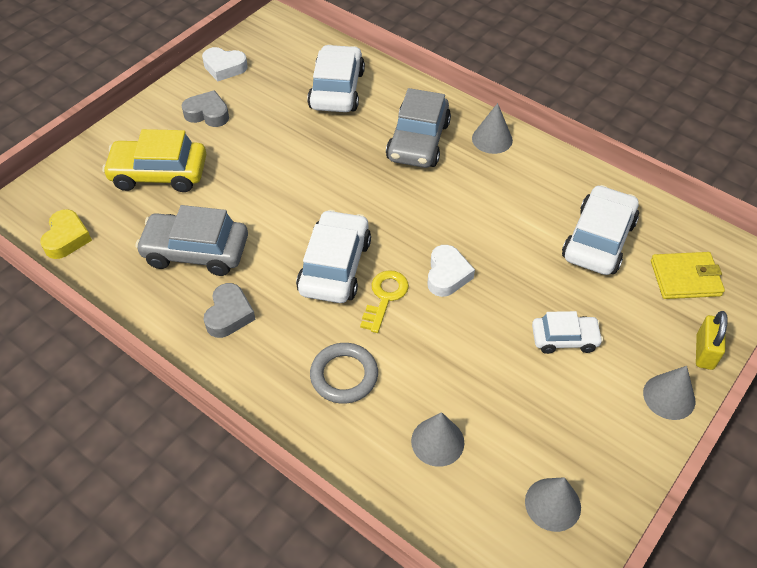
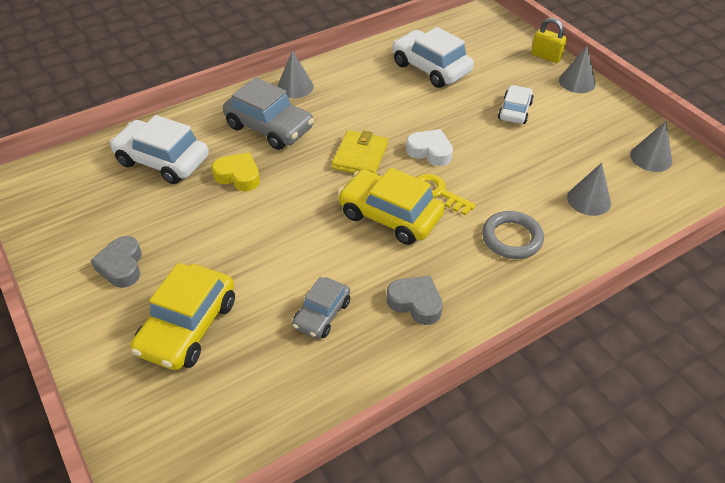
camera: 70 degrees left, 5 degrees down
(67, 238) = (239, 435): yellow heart -> yellow heart (238, 176)
(196, 252) = (322, 314): grey car -> grey car, size x0.60
(207, 114) = (121, 266): grey heart -> grey heart turned 45 degrees counterclockwise
(224, 68) = (56, 237): white heart -> none
(335, 266) = (390, 216): white car -> yellow car
(685, 278) = (482, 43): yellow wallet -> yellow wallet (360, 156)

